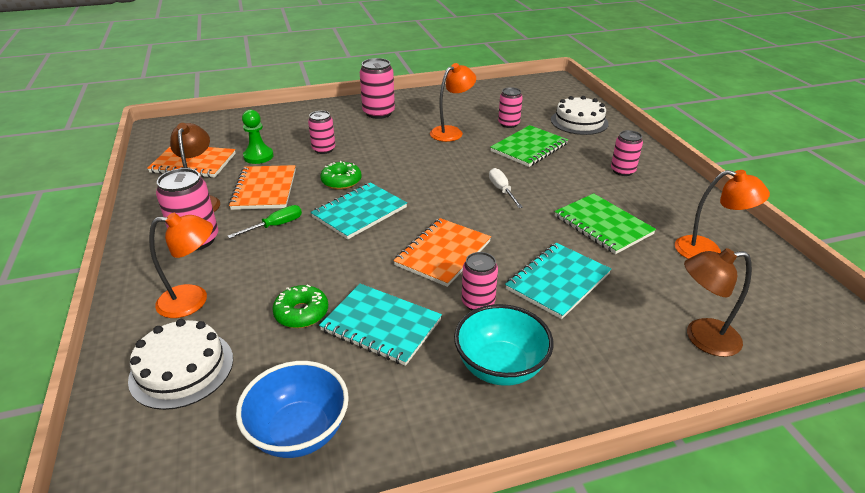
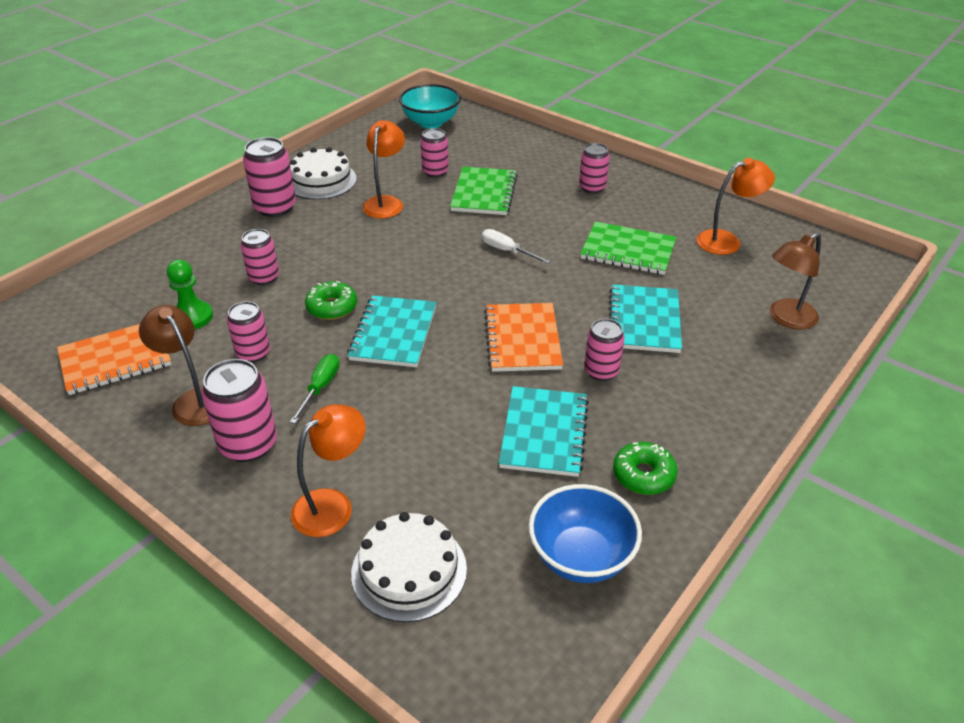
camera: 35 degrees left, 5 degrees up
(264, 189) = (253, 353): orange notebook -> pink can
(301, 313) = (459, 460): green donut -> green donut (643, 475)
(381, 325) = (544, 433): turquoise notebook -> turquoise notebook turned 75 degrees counterclockwise
(500, 367) = (675, 416): turquoise bowl -> turquoise bowl (431, 123)
(579, 122) = (501, 145): white cake -> white cake (321, 180)

